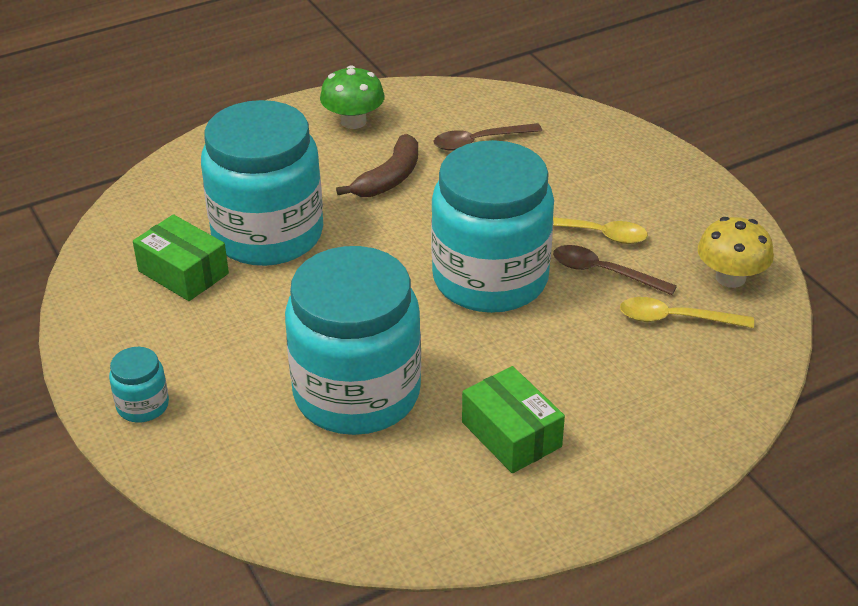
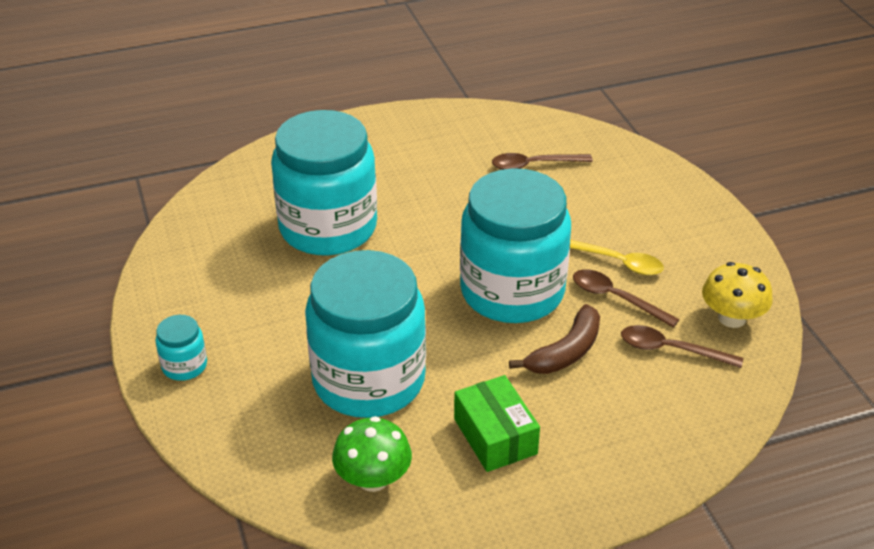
camera: 10 degrees right, 0 degrees up
(183, 272) = (248, 252): green box -> none
(353, 121) = (427, 134): green mushroom -> green mushroom (373, 479)
(389, 178) = (446, 189): brown banana -> brown banana (565, 352)
(675, 319) = (671, 350): yellow spoon -> brown spoon

